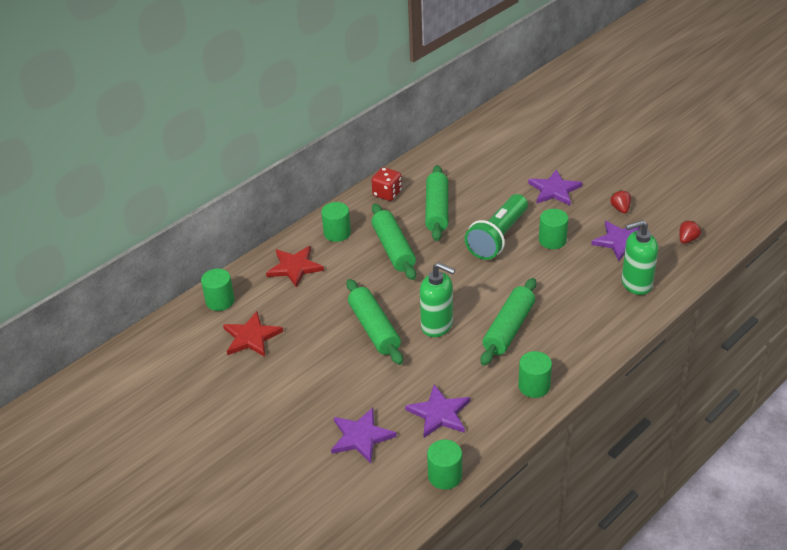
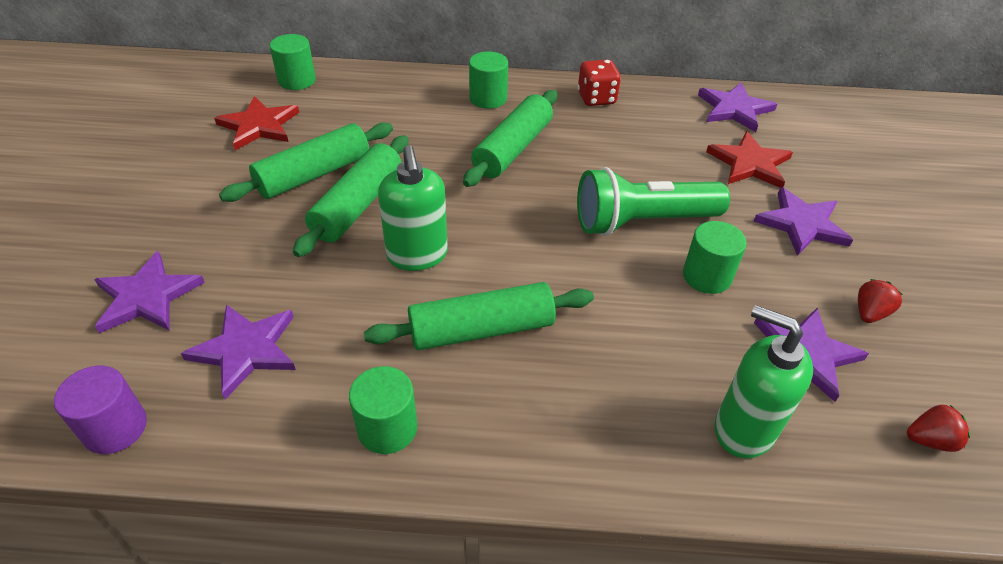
camera: 45 degrees right, 5 degrees up
(295, 267) = (400, 99): red star -> red star (750, 163)
(437, 210) = (621, 147): green rolling pin -> green rolling pin (314, 174)
(445, 476) = (115, 428): green cylinder -> purple cylinder
(454, 153) = (734, 109): none -> purple star

